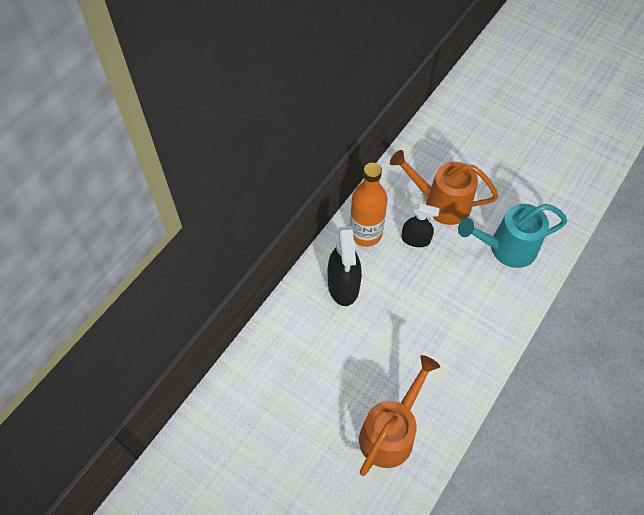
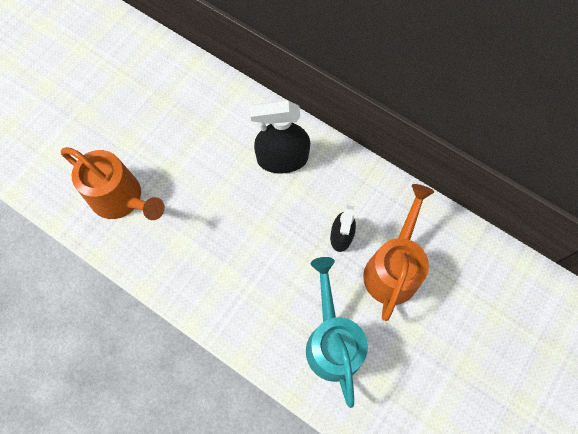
camera: 90 degrees right, 10 degrees up
(365, 233) = (347, 182): orange bottle -> none

